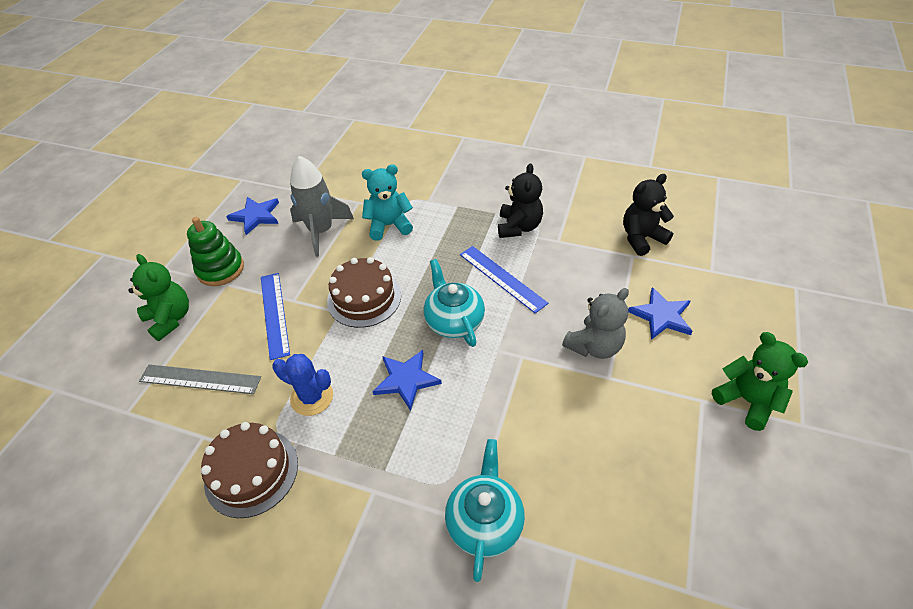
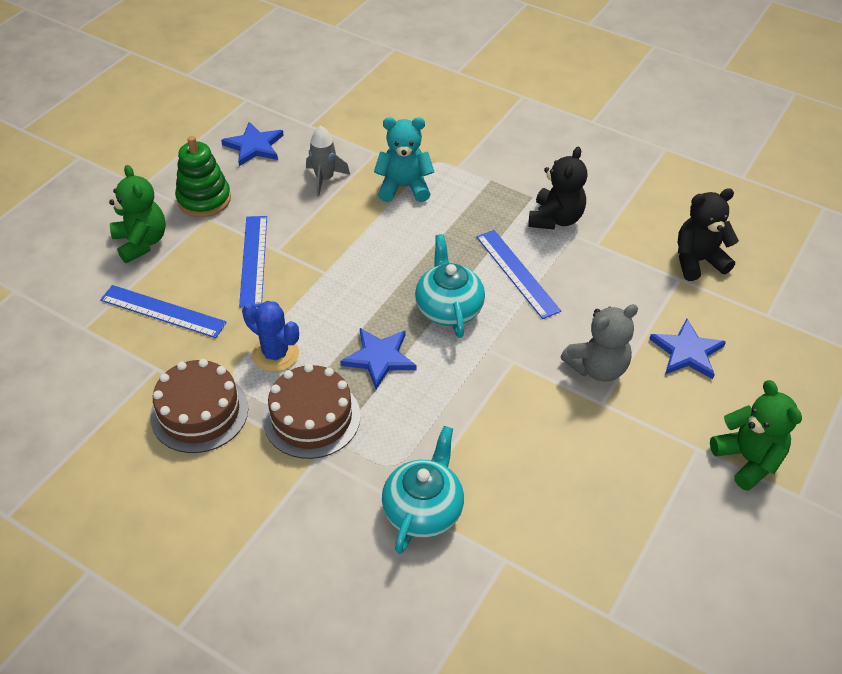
camera: 10 degrees right, 0 degrees up
(200, 379) = (163, 311): grey ruler -> blue ruler
(321, 231) = (324, 179): grey rocket -> grey rocket, size x0.62
(364, 298) = (355, 263): brown cake -> brown cake (311, 417)

